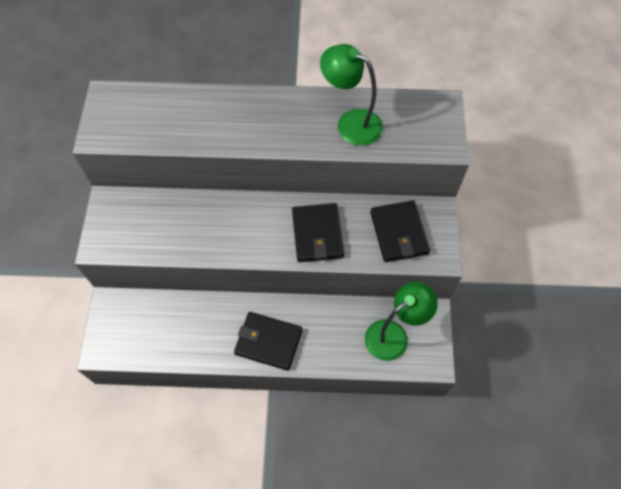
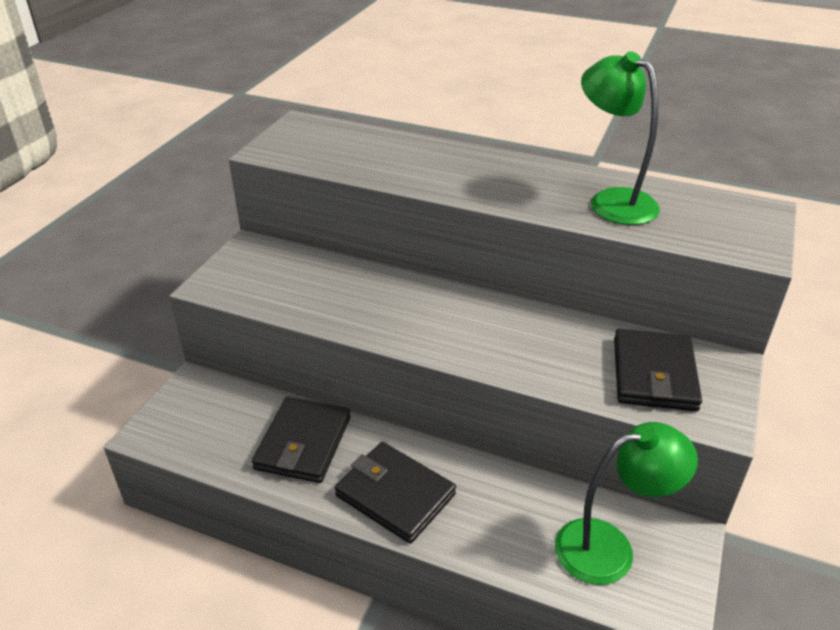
camera: 20 degrees right, 25 degrees down
(317, 234) = (521, 345): black wallet -> black wallet (303, 443)

